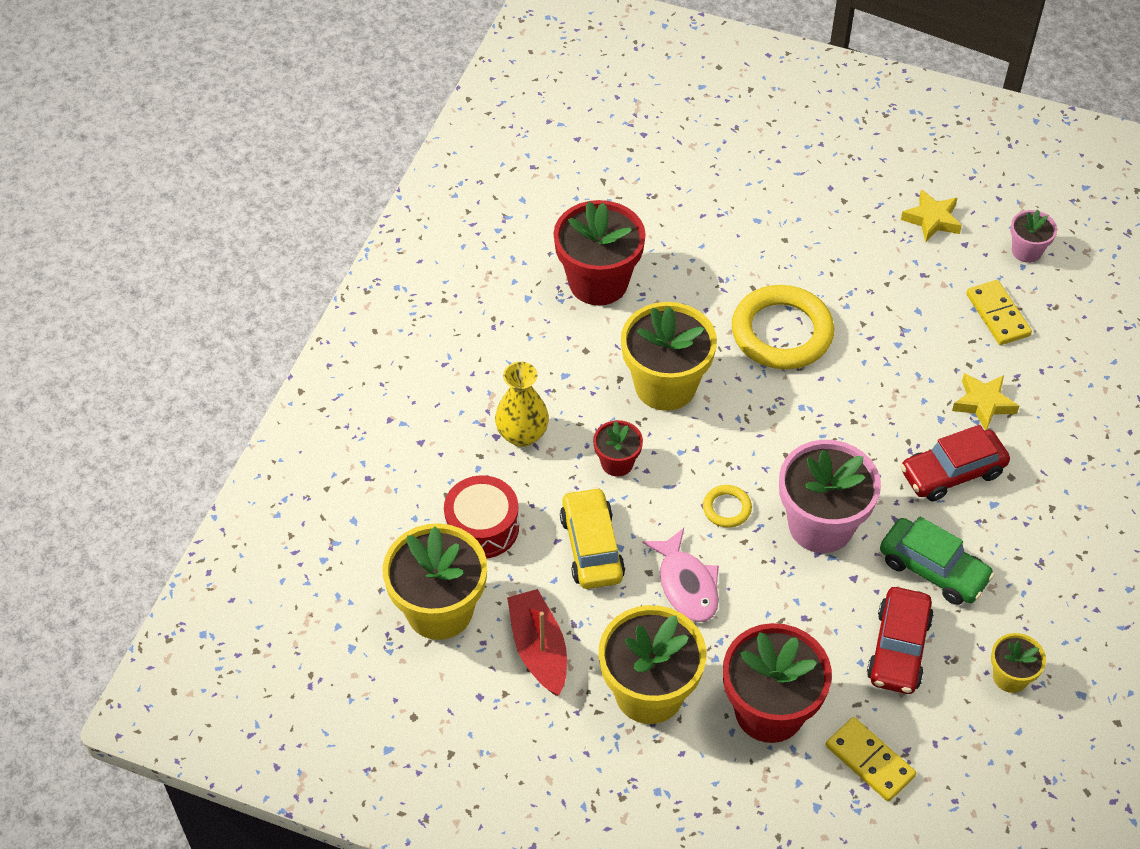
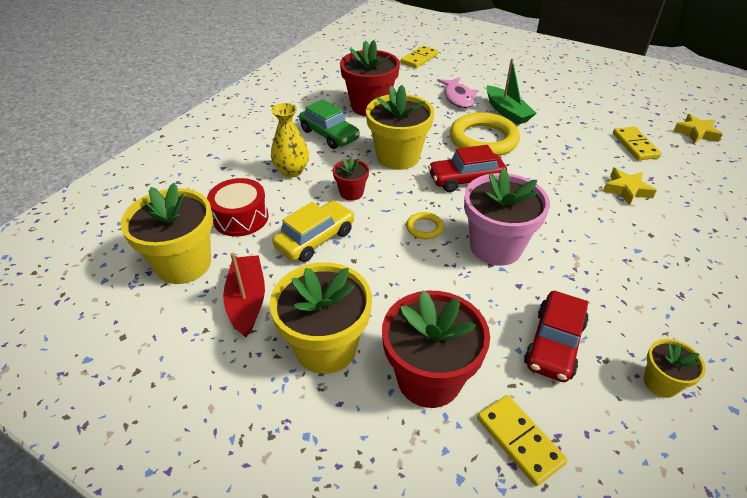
camera: 10 degrees right, 10 degrees down
(591, 547) = (315, 239): yellow car -> yellow car turned 45 degrees clockwise
(651, 150) = (419, 59): none -> yellow domino
(686, 584) = (380, 272): pink fish -> pink fish (458, 97)
(810, 266) = (507, 112): none -> green boat
(932, 220) = (589, 99): yellow star -> yellow star (696, 133)
(933, 569) = (587, 288): green car -> green car (329, 135)
(952, 473) = (603, 227): red car -> red car (466, 179)
(1026, 251) = (653, 118): pink flower pot -> none

